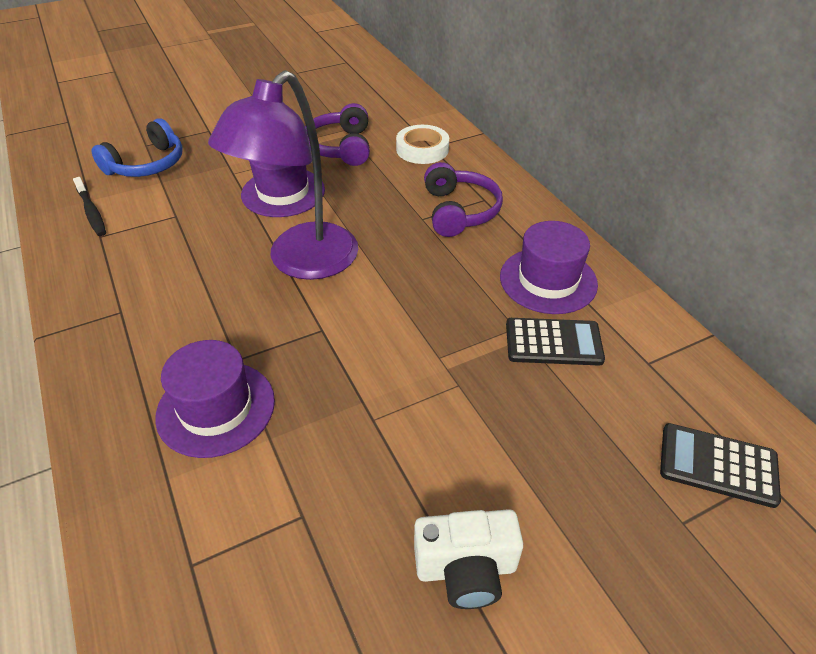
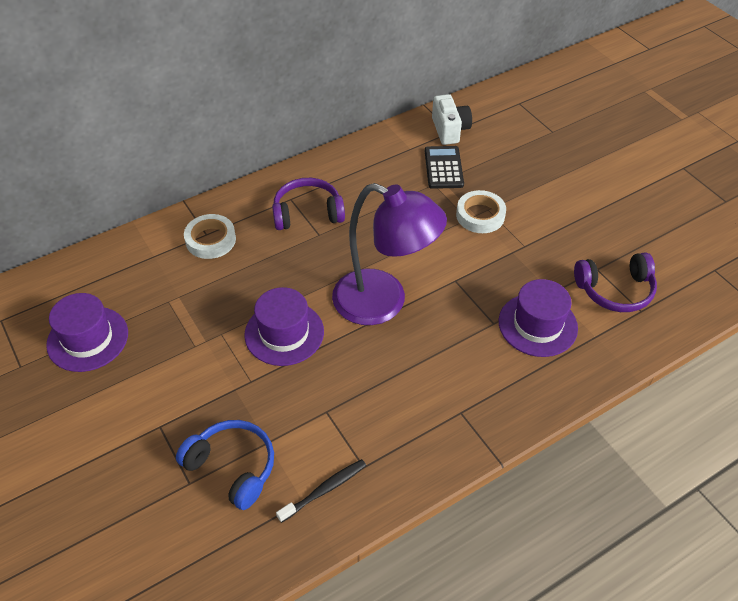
camera: 95 degrees left, 5 degrees up
(341, 147) = (203, 300): purple headphones -> purple headphones (615, 290)
(445, 373) = (480, 215): none -> white tape
(466, 569) = (603, 204): white camera -> white camera (450, 130)
(548, 280) = (385, 167): purple hat -> purple hat (87, 339)
(718, 465) = (516, 116): black calculator -> none

